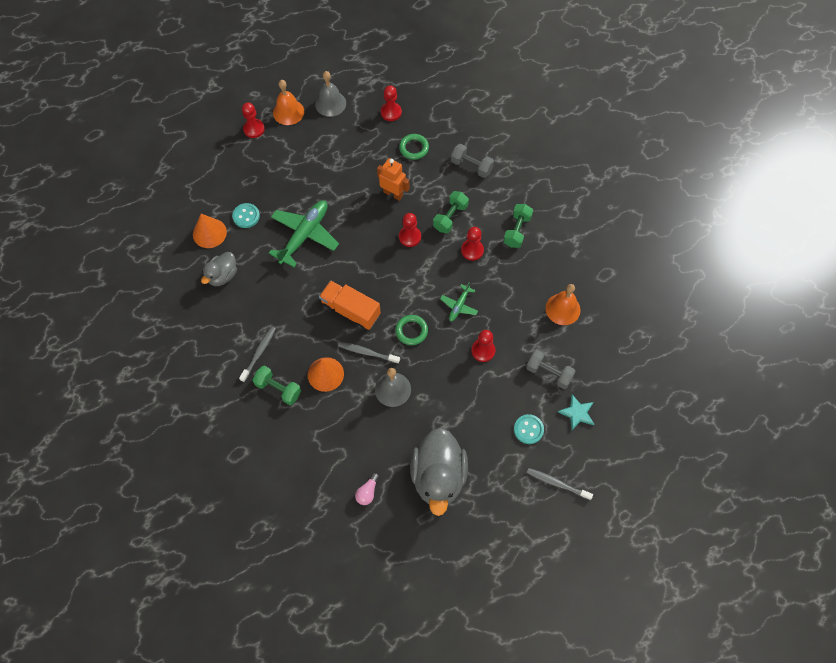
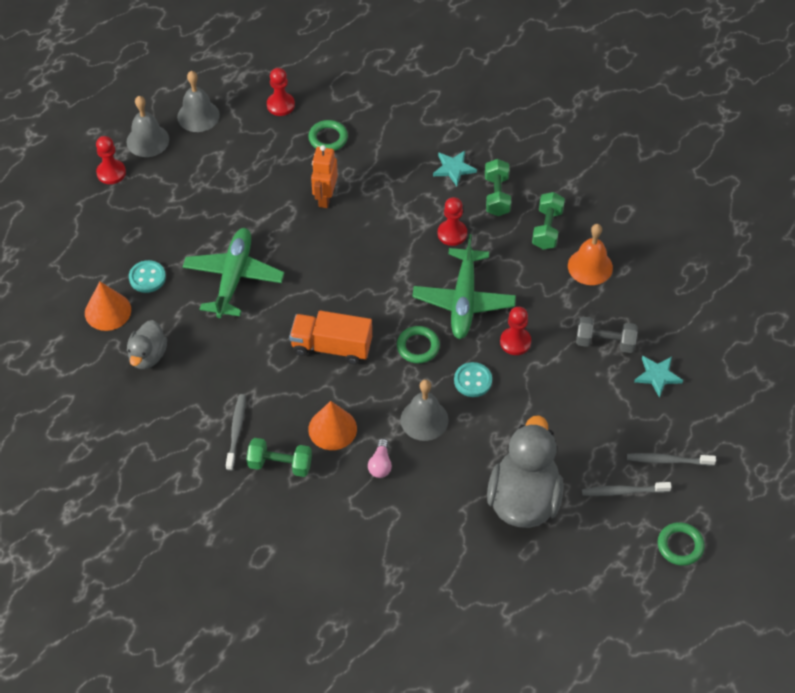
camera: 20 degrees left, 10 degrees down
(288, 112) = (147, 140): orange bell -> grey bell
(367, 352) = (374, 388): grey toothbrush -> grey toothbrush (623, 491)
(367, 492) = (445, 545): pink light bulb -> pink light bulb (380, 464)
(393, 194) = (325, 197): orange robot -> orange robot turned 90 degrees counterclockwise
(410, 237) = (368, 241): red pawn -> none
(438, 476) = (524, 499): grey duck -> grey duck turned 150 degrees counterclockwise
(450, 217) = (408, 204): green dumbbell -> green dumbbell (547, 229)
(459, 306) = (464, 301): green plane -> green plane, size x1.96
(471, 166) = (409, 139): grey dumbbell -> none
(494, 200) = (454, 169): none -> turquoise star
(528, 429) = (608, 412): turquoise button -> turquoise button (473, 380)
(538, 554) = (680, 545): none -> green ring

